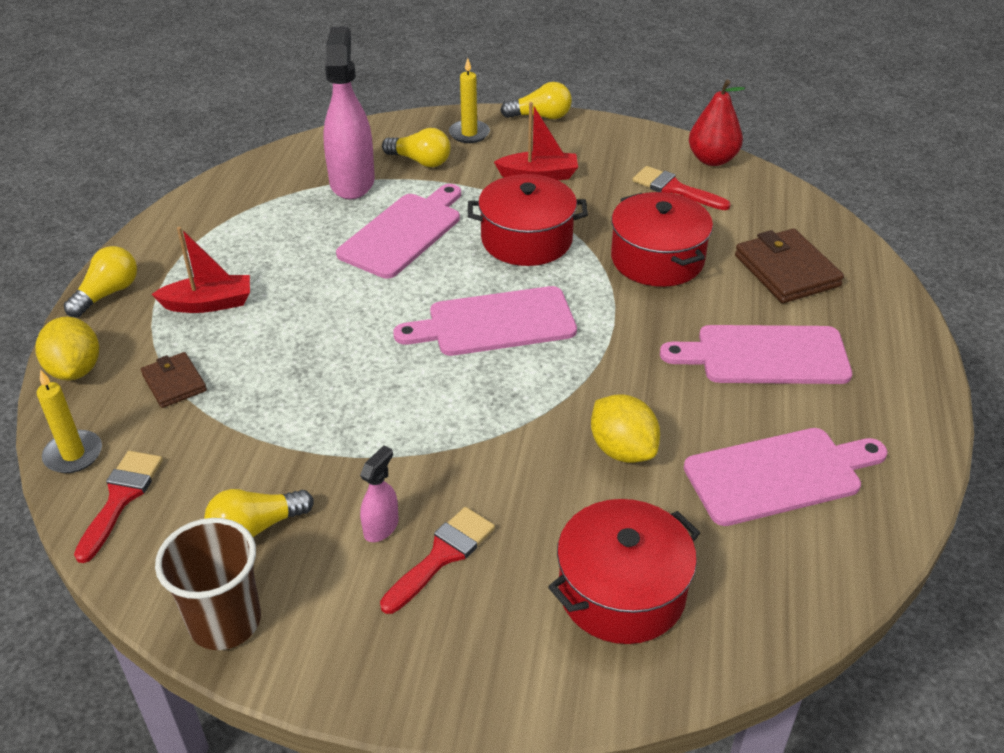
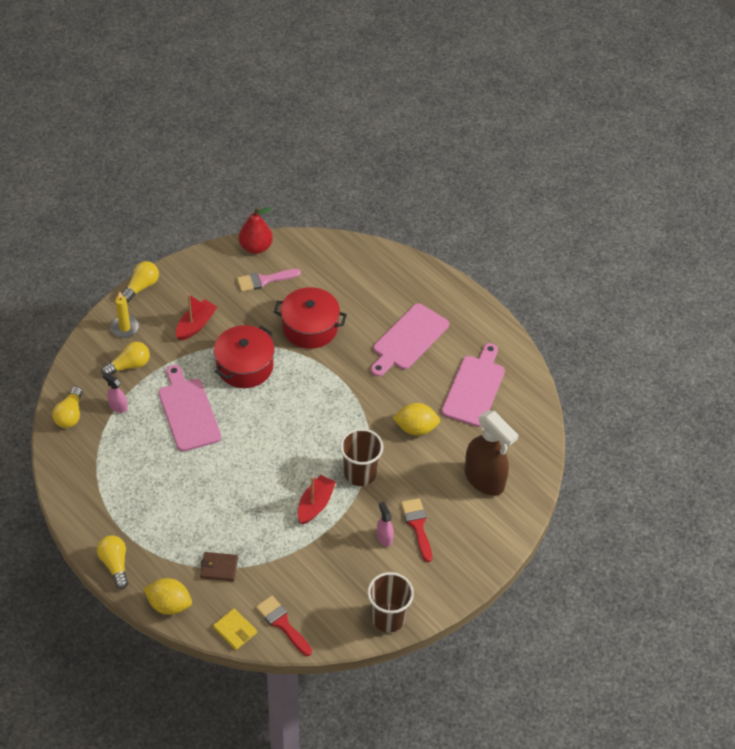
camera: 55 degrees left, 10 degrees up
(73, 454) = (235, 630): yellow candle -> yellow wallet
(209, 304) = (167, 525): red boat -> red boat (315, 504)
(256, 528) = (345, 582): yellow light bulb -> yellow light bulb (70, 415)
(352, 182) = (118, 406): pink spray bottle -> pink spray bottle, size x0.46
(473, 434) = (360, 473): none -> brown cup
(495, 323) = (295, 419): pink cutting board -> none
(621, 592) = (484, 480): red pot -> brown spray bottle
(675, 189) = (264, 280): red brush -> pink brush
(786, 271) = (364, 288): brown wallet -> none

